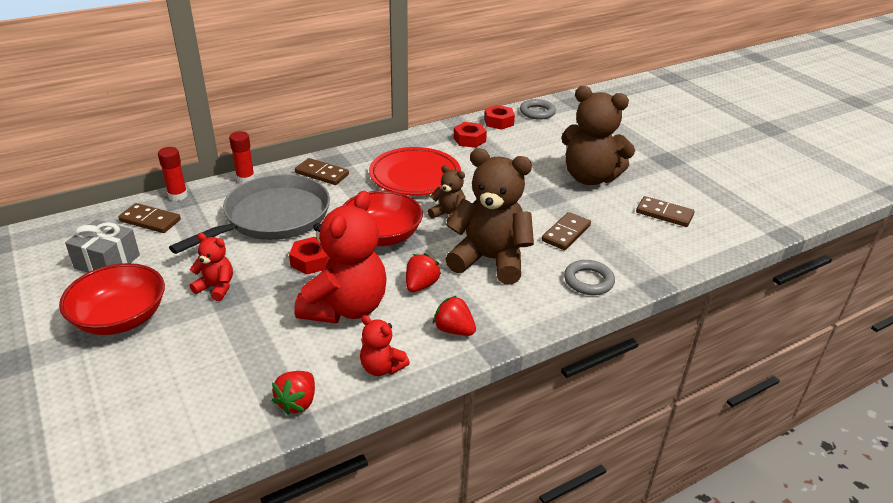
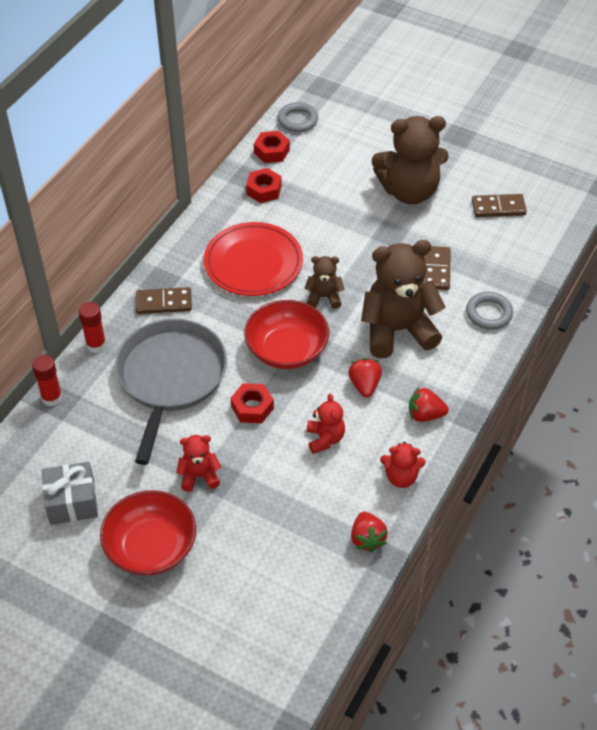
camera: 30 degrees left, 15 degrees up
(150, 220) = (58, 439): brown domino -> none
(345, 308) = (325, 438): red teddy bear -> red teddy bear, size x0.48

